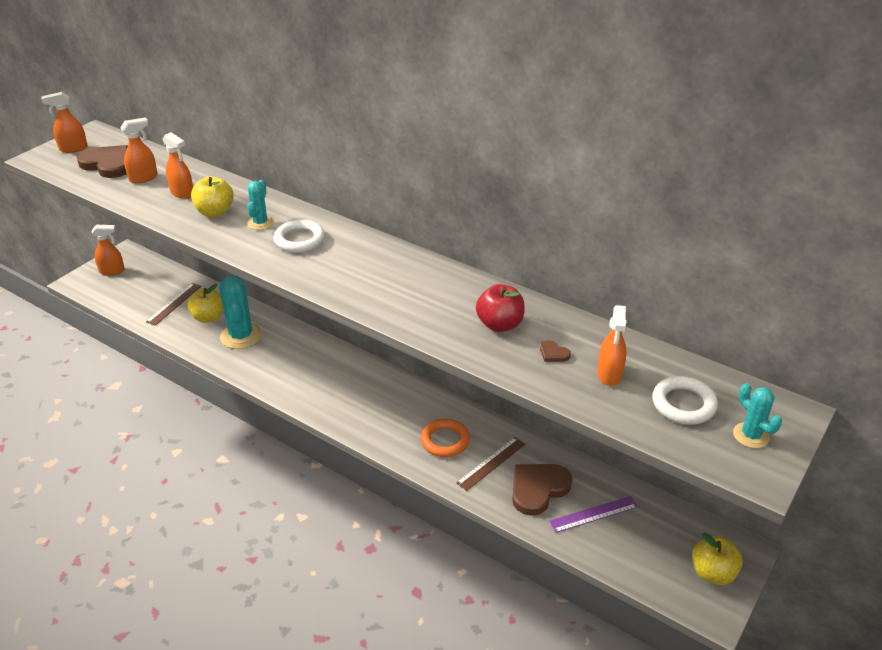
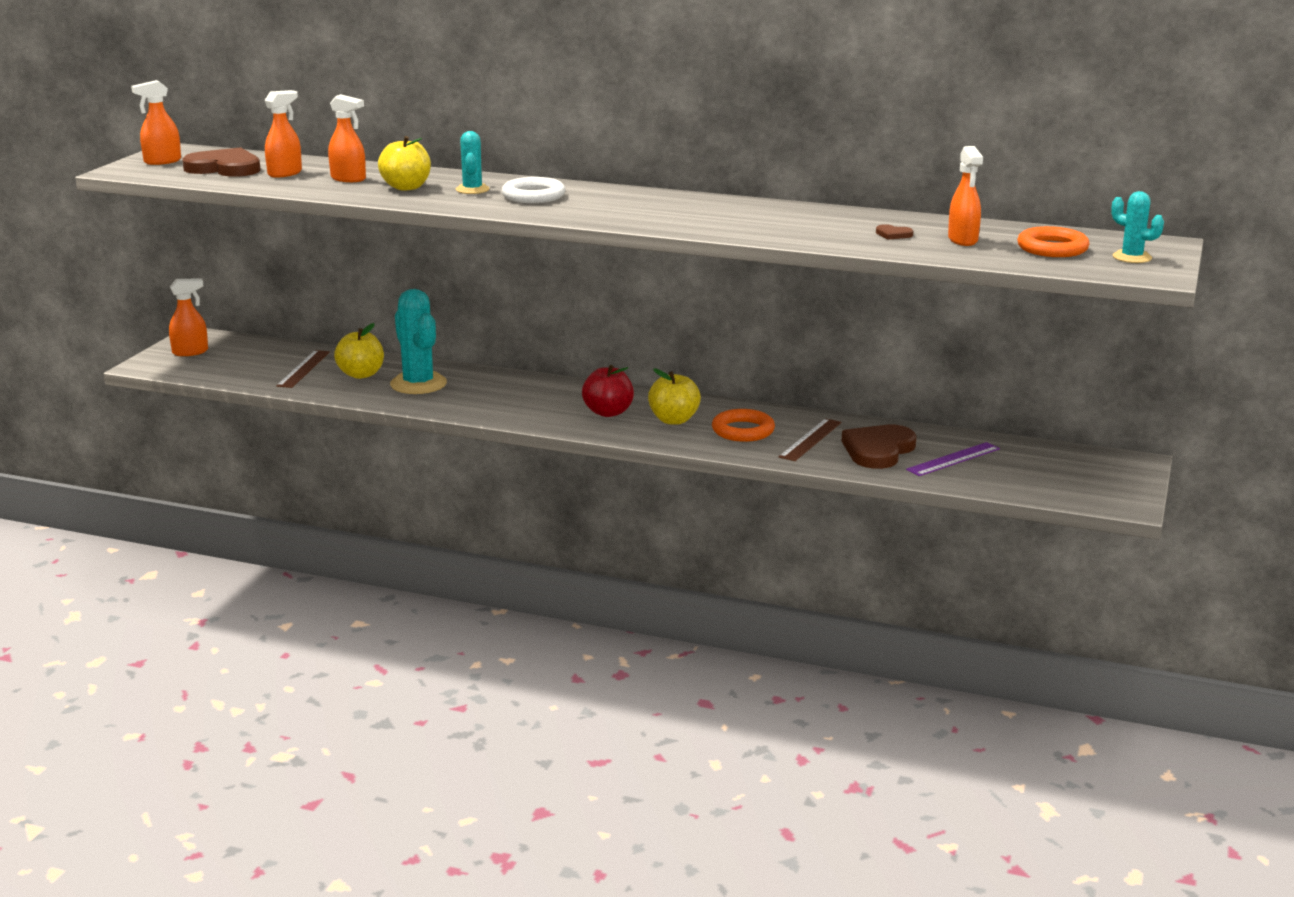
camera: 15 degrees left, 15 degrees down
(500, 324) = (819, 224): red apple -> red apple (608, 412)
(683, 404) = (1052, 248): white ring -> orange ring
(712, 573) = (1109, 480): yellow apple -> yellow apple (674, 420)

